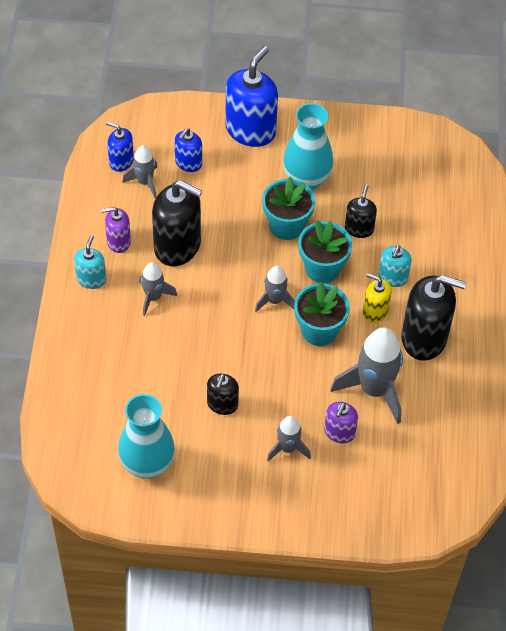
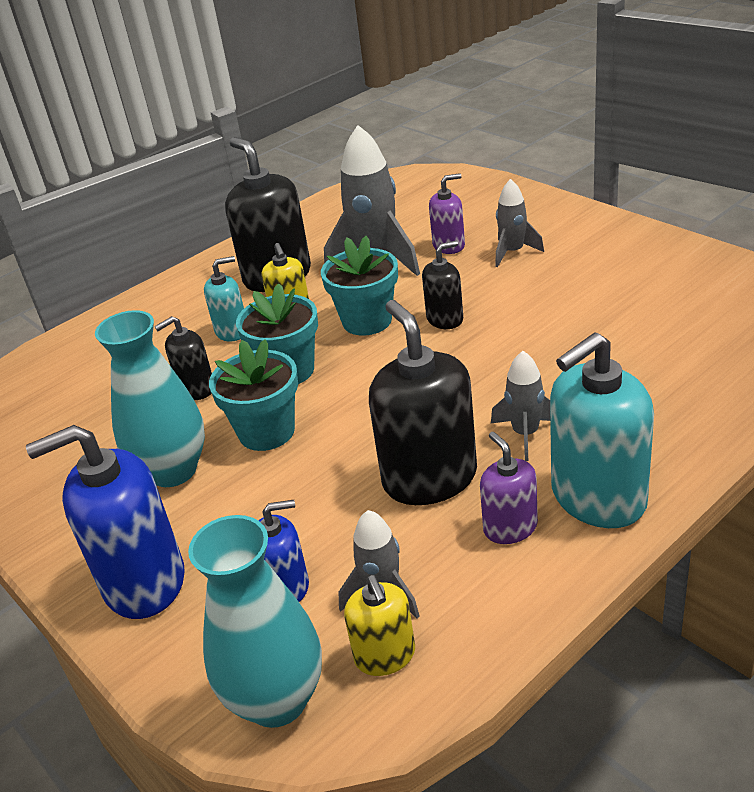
camera: 130 degrees left, 20 degrees down
(91, 279) = (597, 497): turquoise soap dispenser -> turquoise soap dispenser, size x1.86
(118, 241) = (510, 527): purple soap dispenser -> purple soap dispenser turned 150 degrees counterclockwise
(121, 161) = (385, 655): blue soap dispenser -> yellow soap dispenser
(147, 464) = (682, 290): turquoise vase -> turquoise vase (277, 700)
(222, 404) = (545, 304): black soap dispenser -> black soap dispenser (445, 319)
(275, 300) = (379, 365): grey rocket -> none

